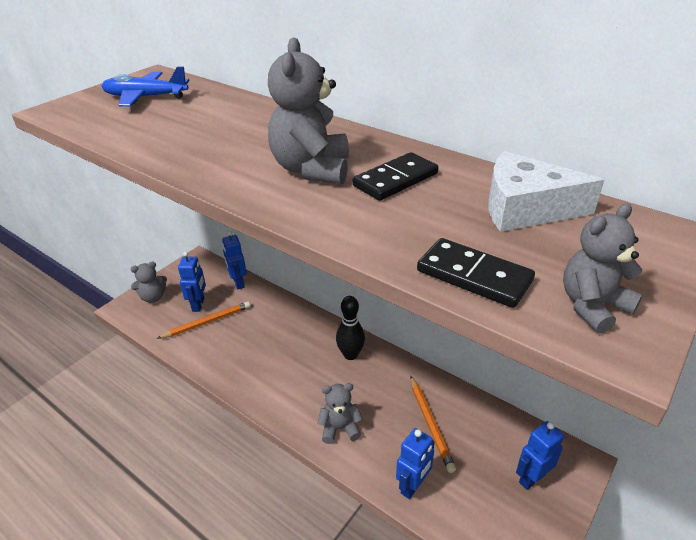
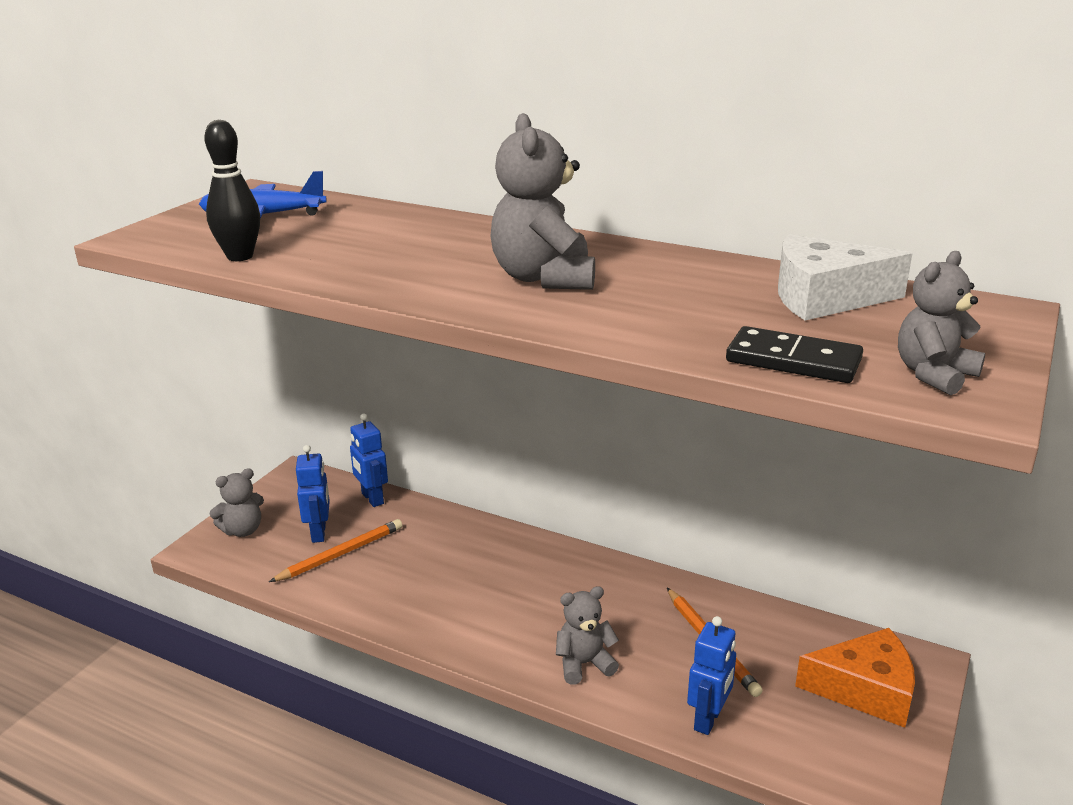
camera: 10 degrees left, 10 degrees down
(350, 354) = (572, 572): black bowling pin -> black bowling pin (240, 257)
(395, 180) = (656, 282): black domino -> none
(531, 478) = (865, 689): blue robot -> orange cheese

